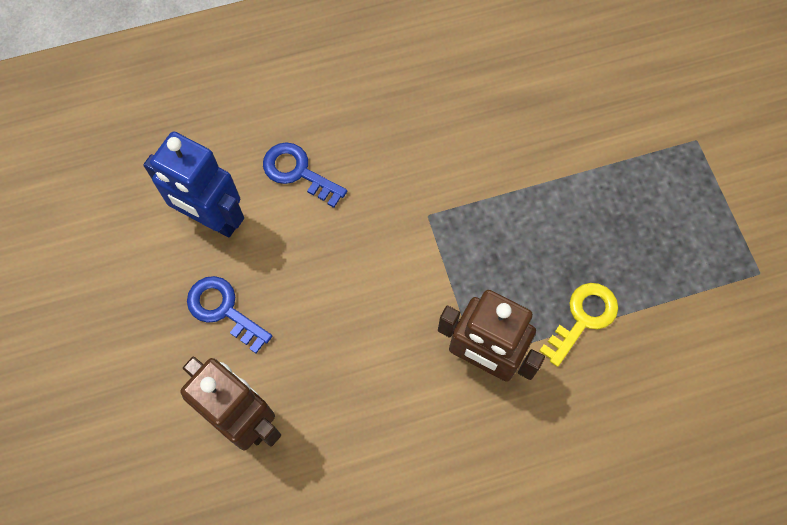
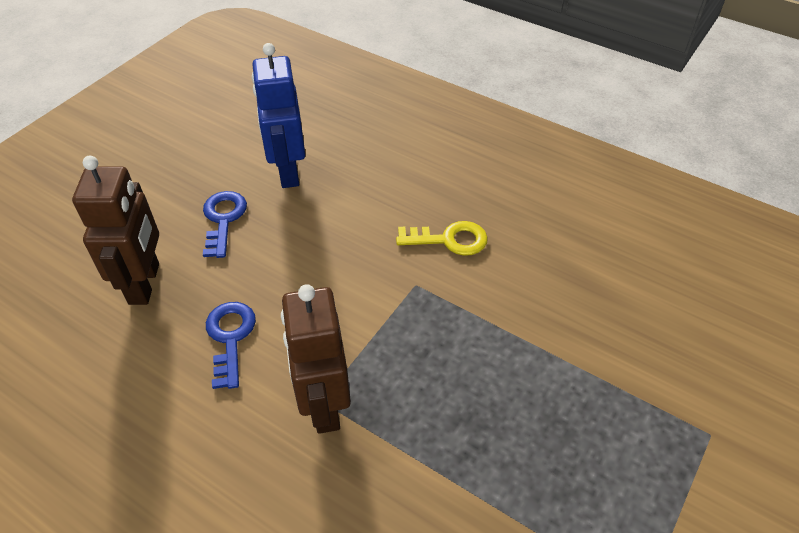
camera: 50 degrees right, 20 degrees down
(298, 172) = (370, 191): blue key -> blue key (230, 338)
(583, 318) = (434, 459): yellow key -> yellow key (449, 240)

